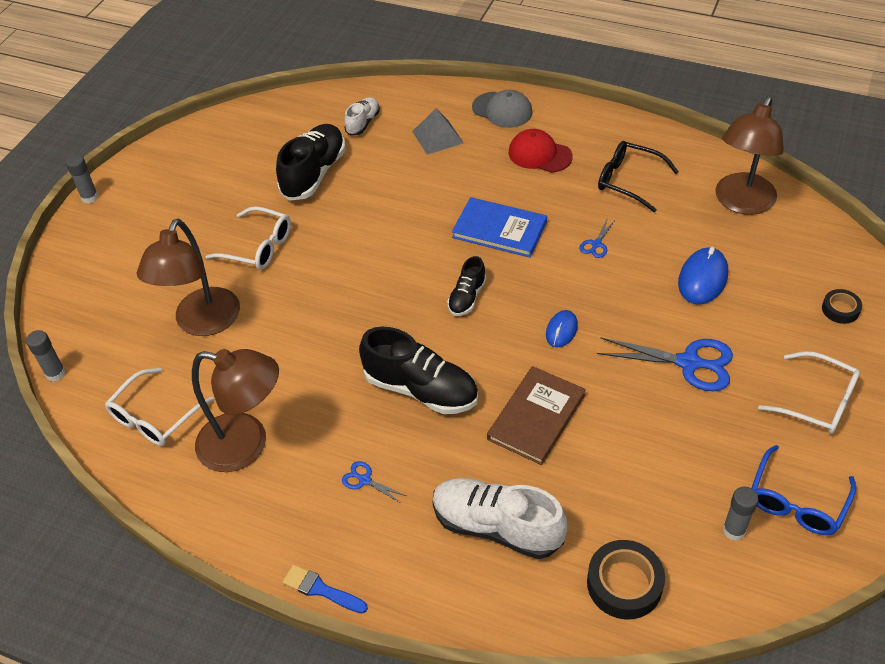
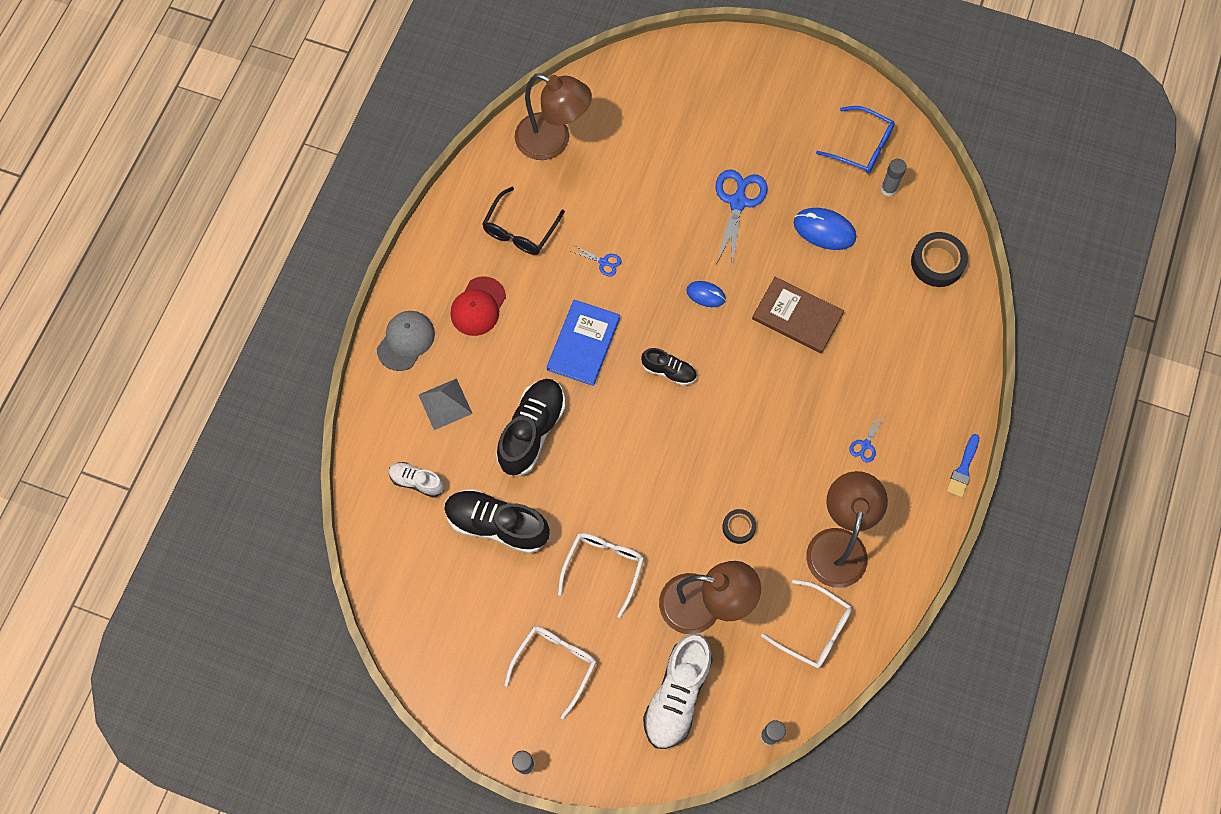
camera: 95 degrees left, 20 degrees up
(421, 389) = (773, 406): black shoe -> black shoe (532, 431)
(497, 527) = (899, 346): white shoe -> white shoe (677, 695)
(702, 278) = (645, 182): blue mouse -> blue mouse (824, 230)
(817, 401) = (772, 119): white glasses -> white glasses (555, 664)
(840, 309) = (679, 88): black tape -> black tape (738, 527)

